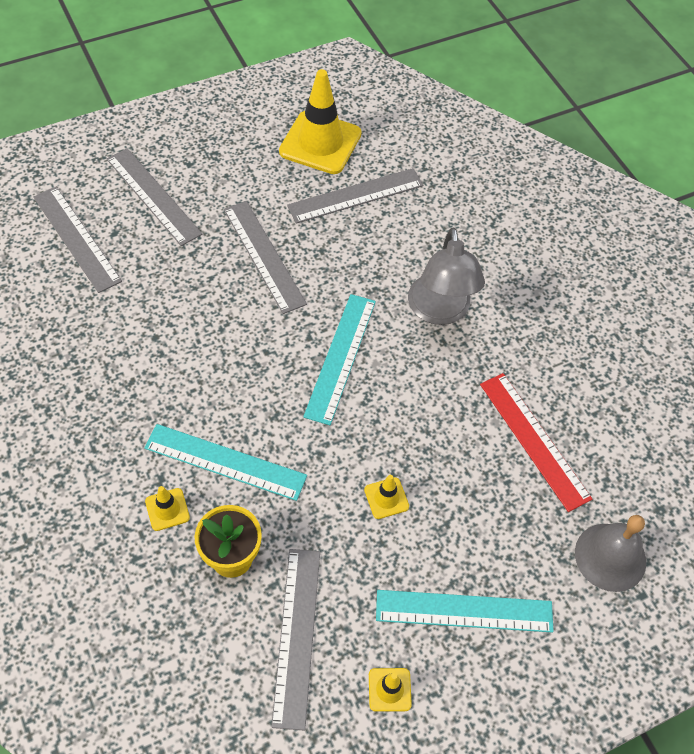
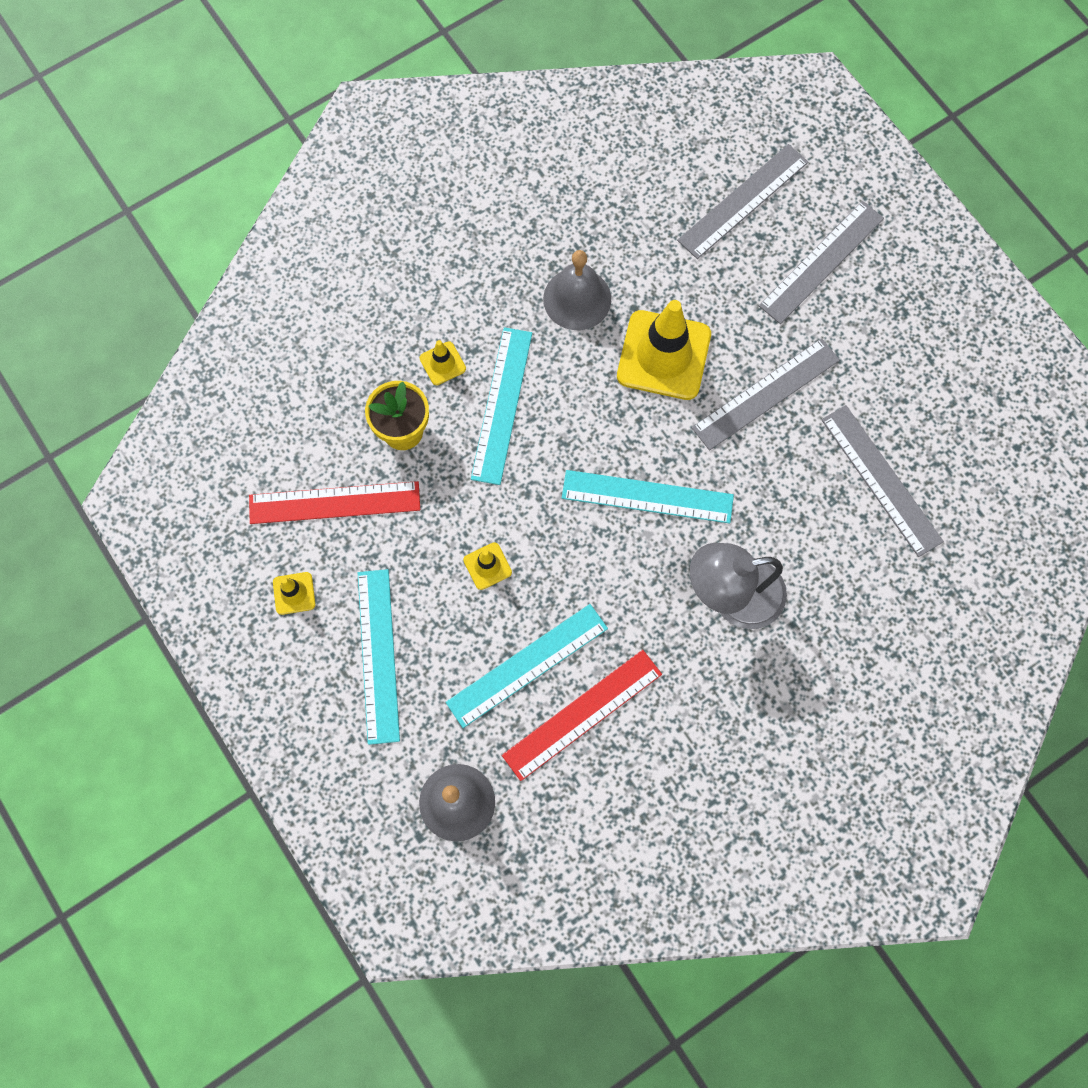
camera: 85 degrees right, 15 degrees up
(132, 381) = (577, 299): none -> grey bell
(297, 635) = (334, 503): grey ruler -> red ruler
(320, 143) = (955, 426): yellow traffic cone -> yellow traffic cone (663, 355)
(485, 478) = (527, 665): none -> turquoise ruler

